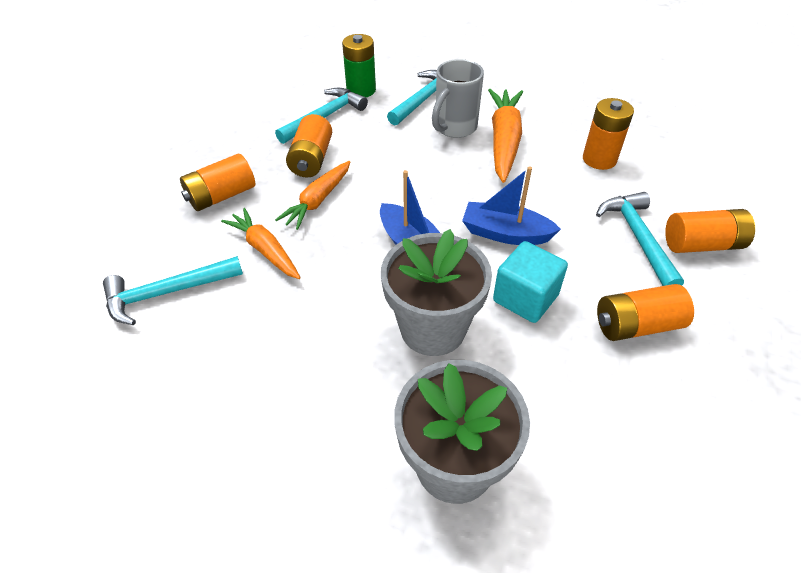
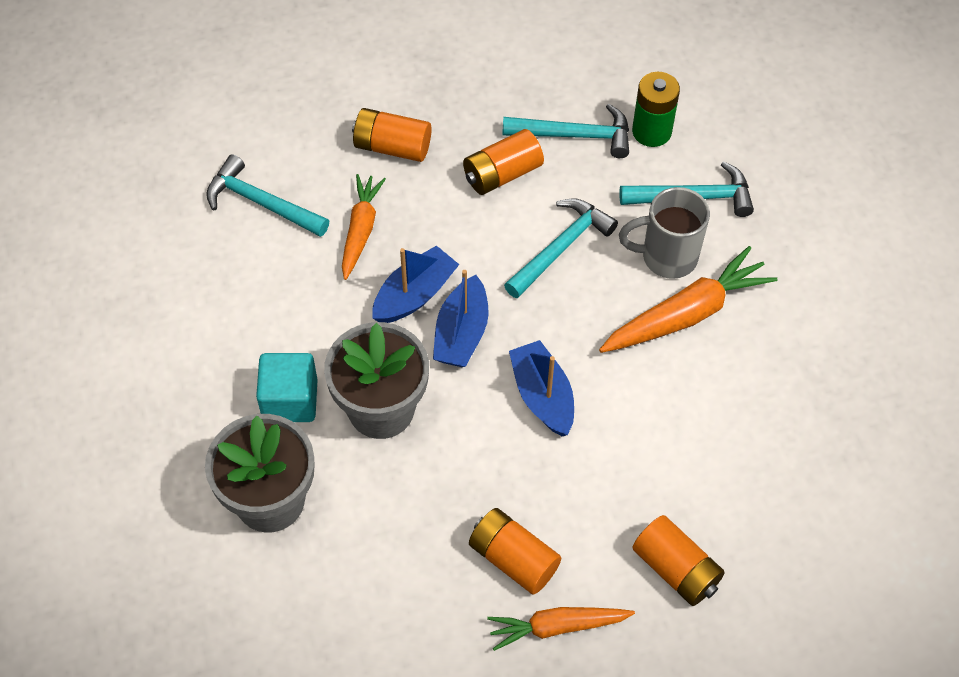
camera: 50 degrees right, 10 degrees up
(318, 201) = (452, 222): orange carrot -> orange carrot (557, 627)
(353, 252) = (414, 295): none -> blue boat
(525, 298) = (473, 457): turquoise cube -> turquoise cube (290, 400)
(599, 159) = (737, 417): orange battery -> none
(637, 238) = (635, 509): turquoise hammer -> turquoise hammer (560, 247)

